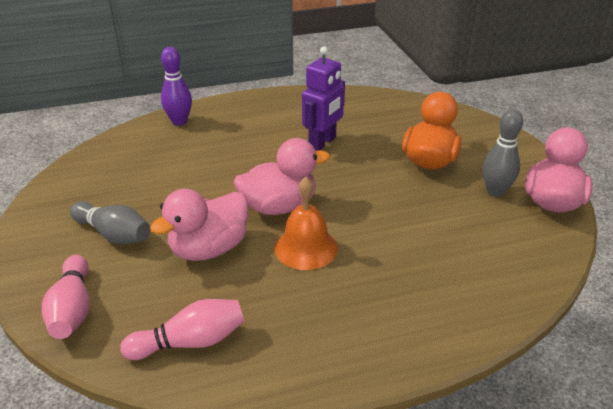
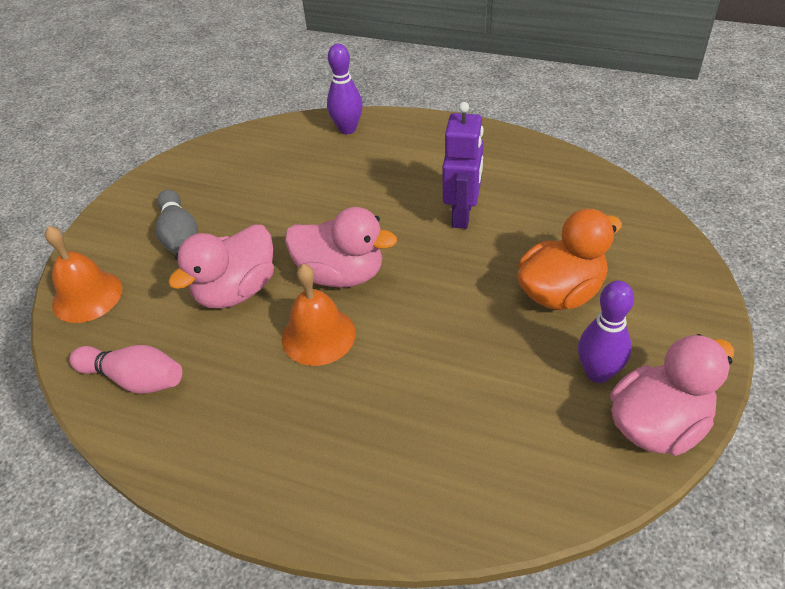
camera: 40 degrees right, 10 degrees up
(72, 309) = (87, 296): pink bowling pin -> orange bell
(209, 249) = (236, 290): pink duck -> pink duck turned 45 degrees counterclockwise
(322, 143) = (462, 214): purple robot -> purple robot turned 60 degrees counterclockwise
(495, 191) = (598, 373): grey bowling pin -> purple bowling pin

